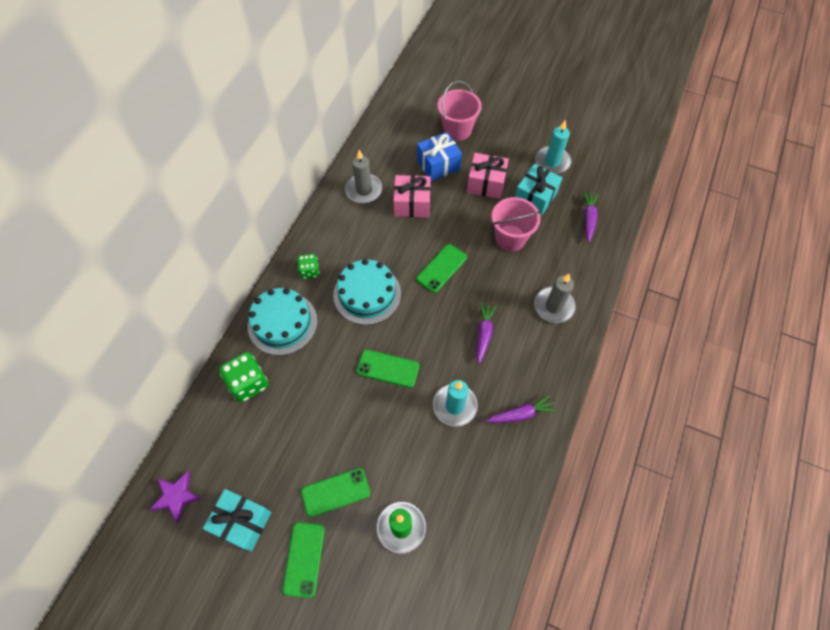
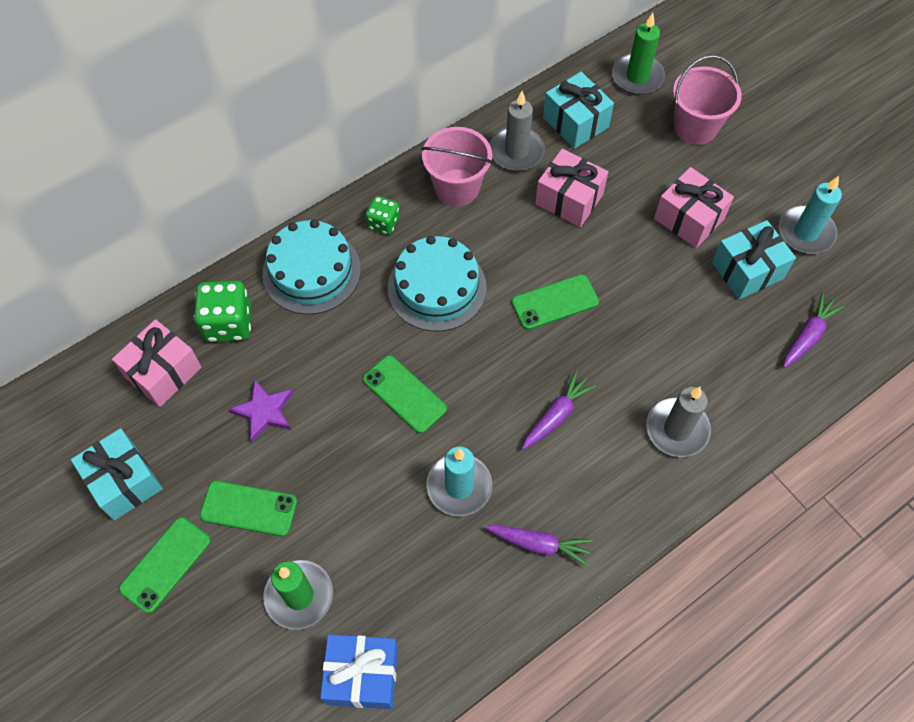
camera: 30 degrees right, 0 degrees up
(176, 496) = (72, 411): purple star -> purple star (264, 412)
(224, 437) = (163, 372): none -> pink gift
(388, 157) = (575, 122): none -> turquoise gift
(406, 115) = (637, 77): none -> green candle
(438, 165) = (638, 163): blue gift -> blue gift (362, 675)
(510, 238) = (675, 308): pink bucket -> pink bucket (457, 187)

